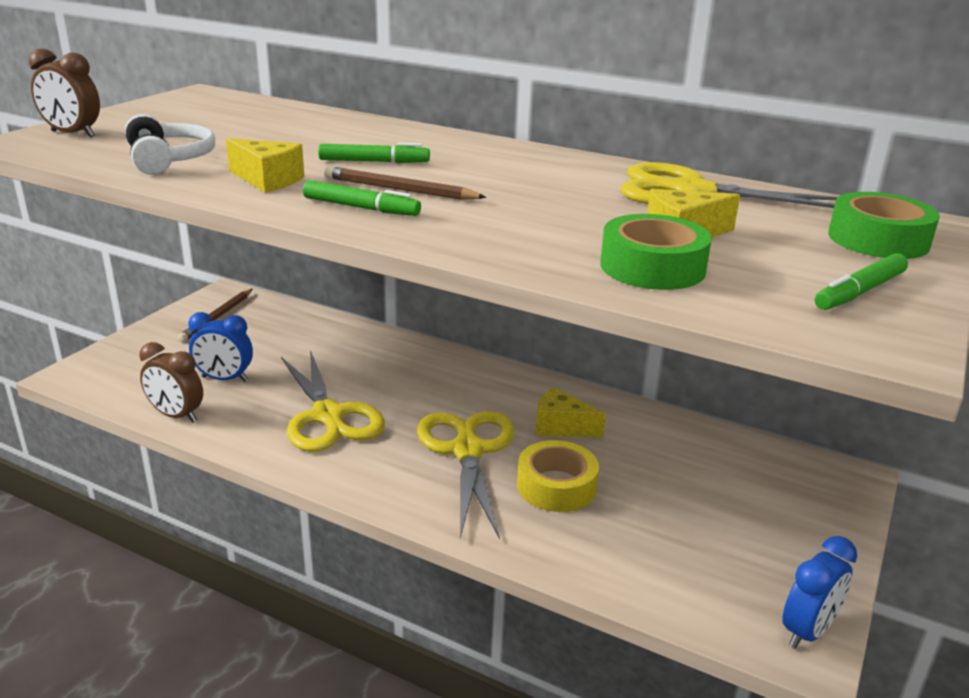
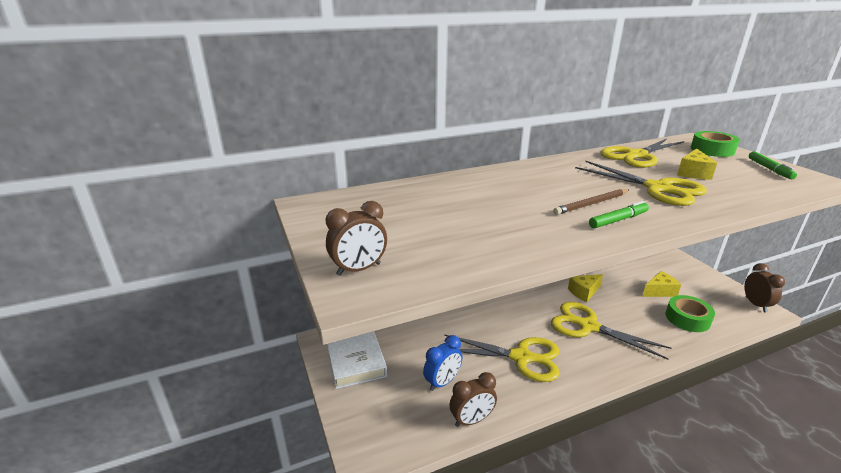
camera: 50 degrees left, 0 degrees up
(169, 159) = (471, 249): white headphones -> none
(217, 317) = (354, 356): brown pencil -> white book
(268, 180) = (546, 230): yellow cheese -> yellow cheese (659, 291)
(374, 162) = (534, 197): green marker -> none
(543, 218) = (657, 188): none -> yellow scissors
(556, 486) = (633, 315): yellow tape -> none
(652, 267) = (734, 189): green tape -> green tape (687, 318)
(807, 631) = (755, 304): blue clock -> brown clock

